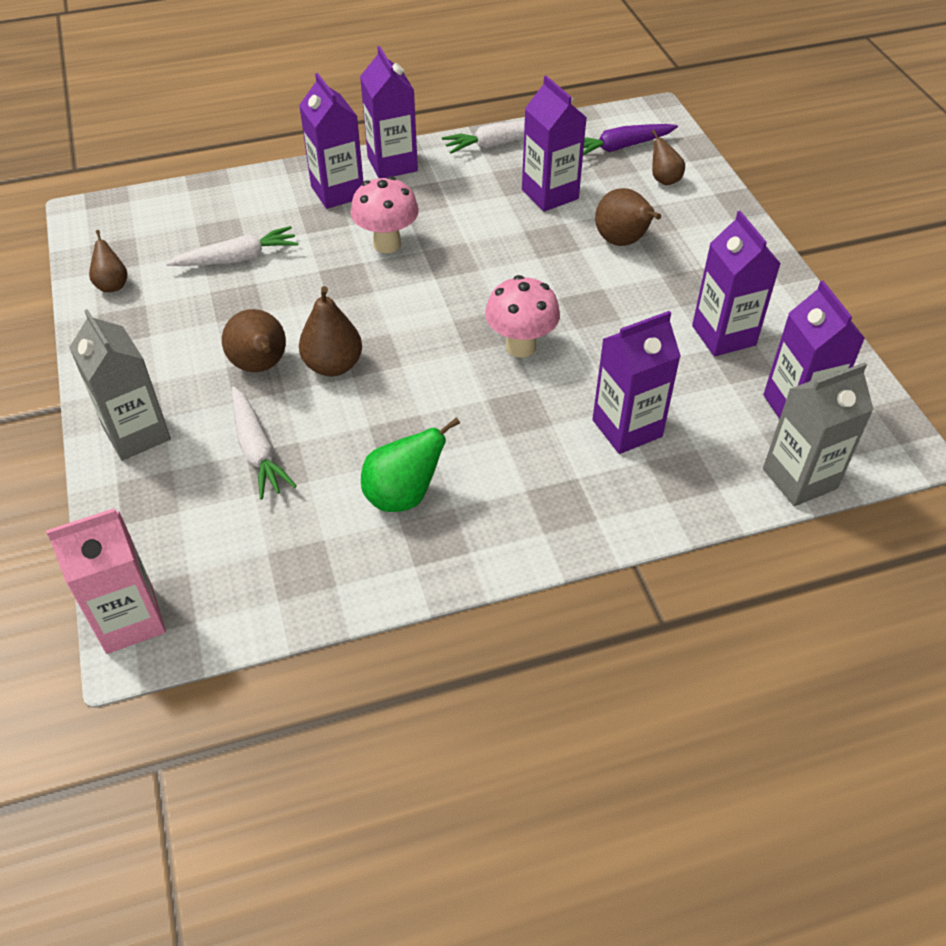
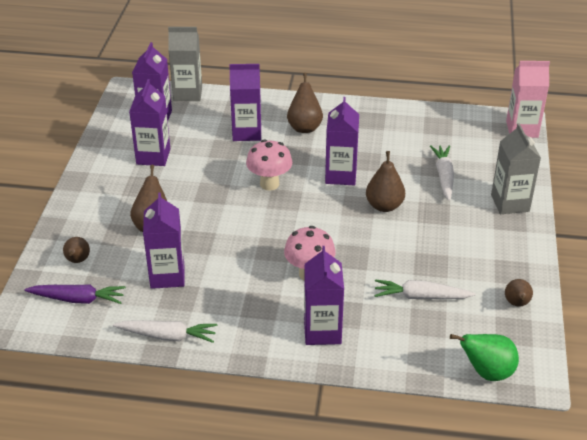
camera: 155 degrees left, 10 degrees down
(261, 366) = (428, 218): brown pear -> brown pear (304, 127)
(392, 164) = (264, 344): purple carton -> purple carton (340, 175)
(403, 495) = (376, 137): green pear -> green pear (487, 372)

